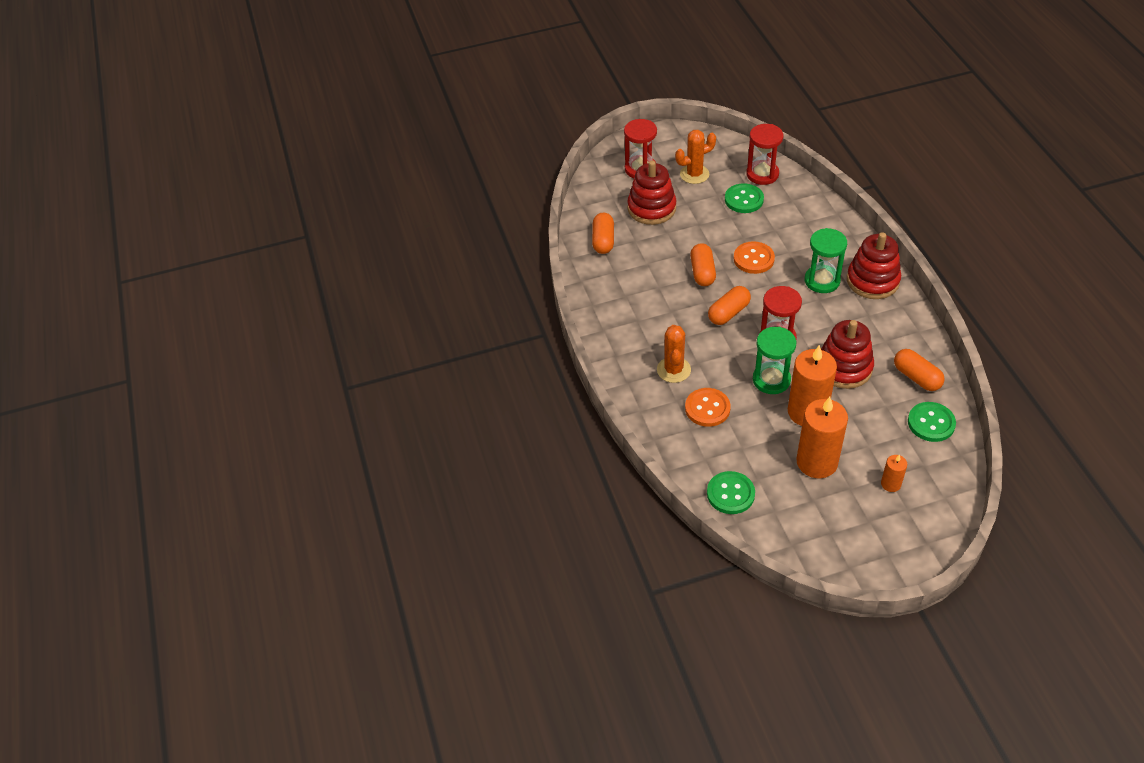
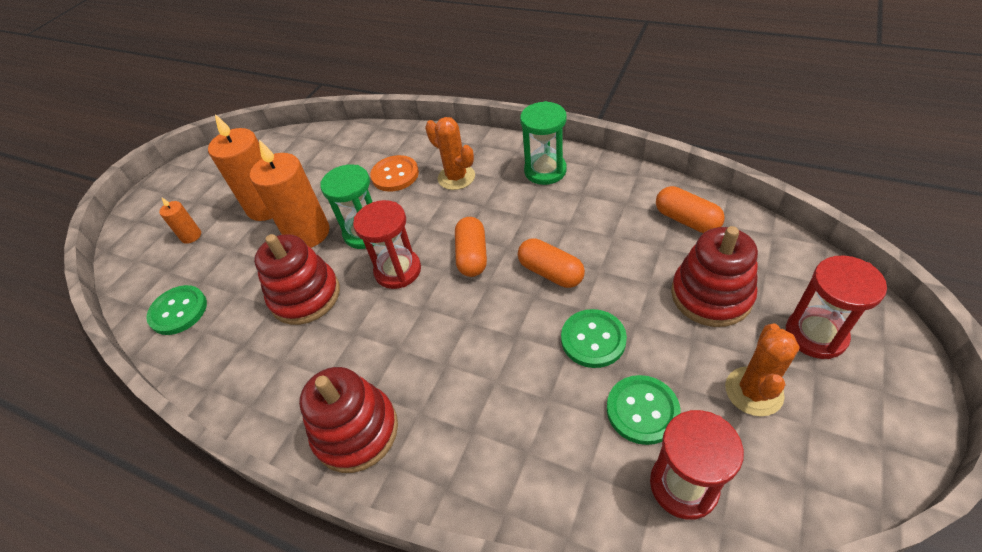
camera: 135 degrees right, 0 degrees up
(730, 494) = (317, 145): green button -> green button (593, 339)
(753, 259) = (521, 334): orange button -> none
(822, 281) = (417, 375): green hourglass -> green hourglass (545, 171)
(916, 377) = (219, 346): orange capsule -> none

